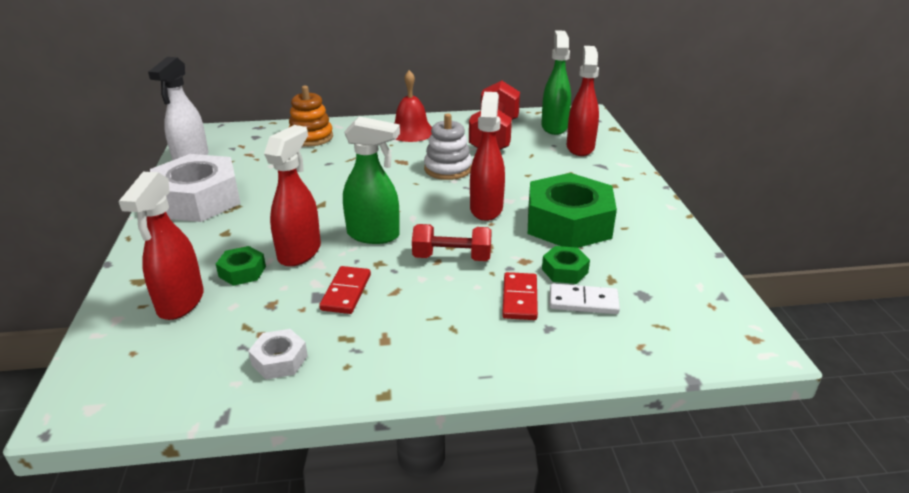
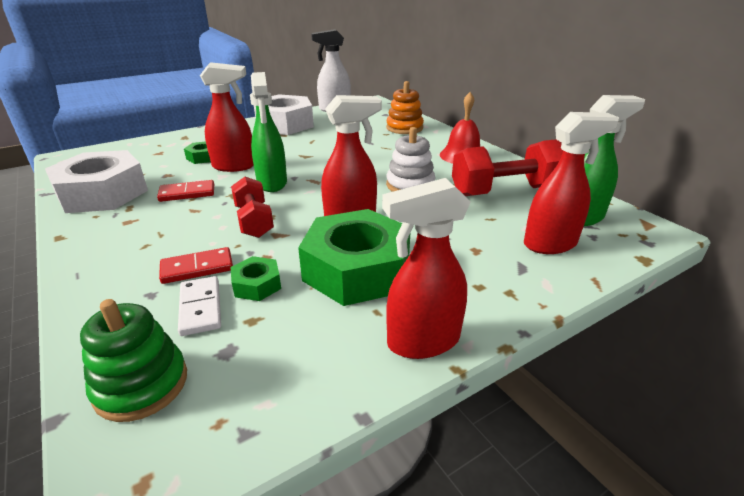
camera: 65 degrees right, 0 degrees up
(180, 303) = (163, 152): red spray bottle -> red spray bottle (422, 341)
(279, 360) = (102, 193): white nut -> white nut, size x2.27
(667, 336) = (141, 384): none -> green stacking toy

